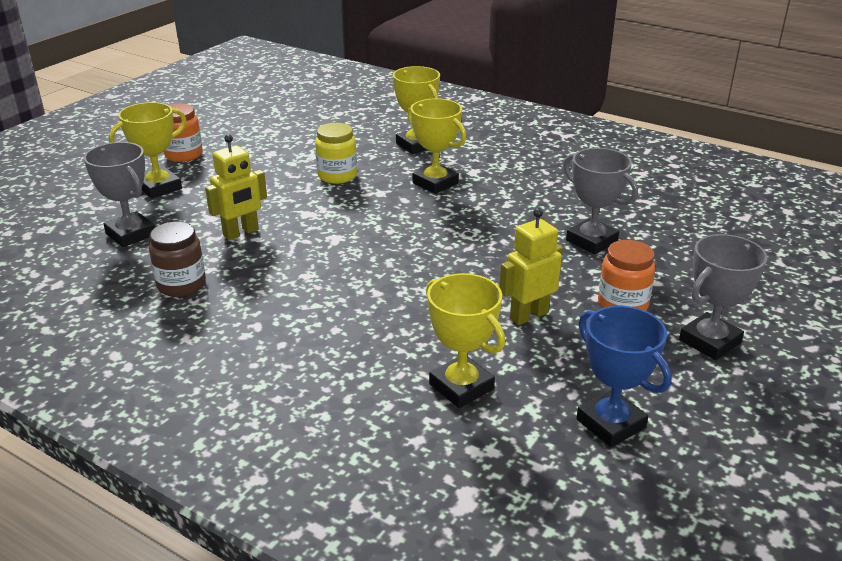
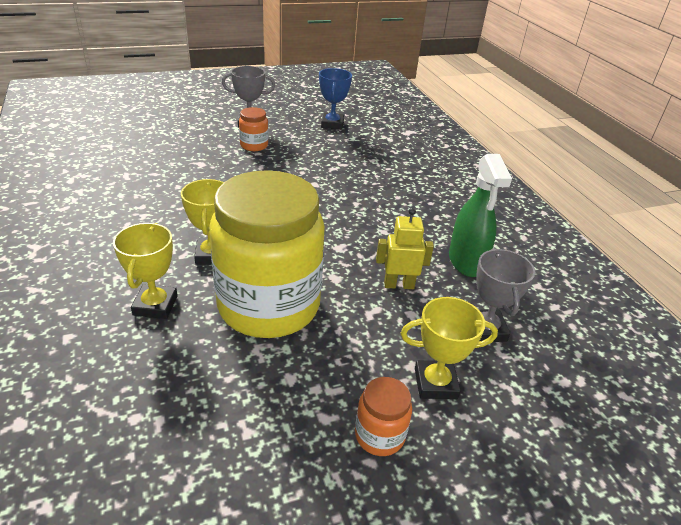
camera: 145 degrees left, 5 degrees up
(181, 285) = (466, 262): brown jar -> green spray bottle
(337, 176) = (269, 305): yellow jar -> yellow jar, size x2.48
(461, 387) = (369, 154): yellow trophy -> none
(528, 315) = (300, 161): yellow robot -> none
(591, 241) = (205, 172): grey trophy -> none

